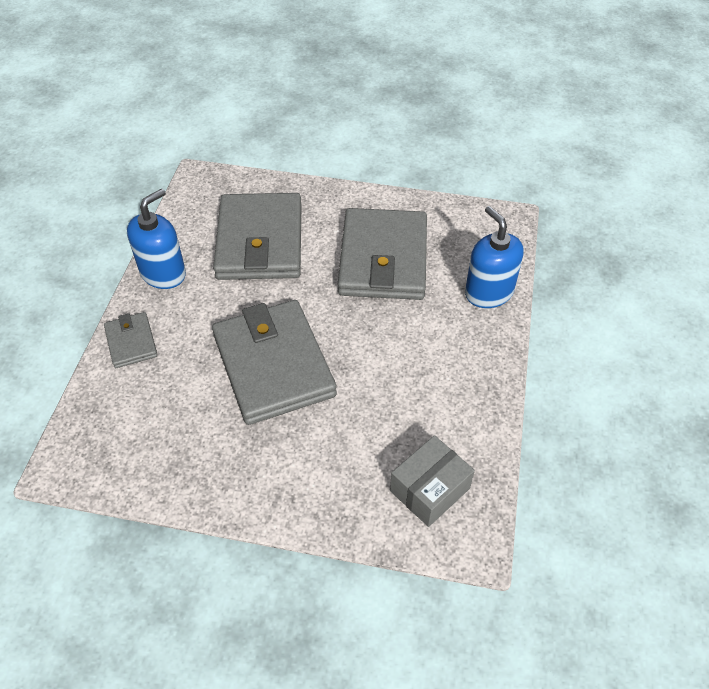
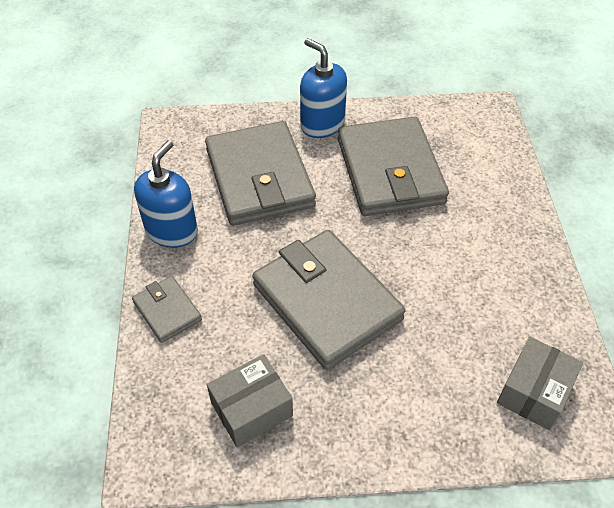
camera: 15 degrees left, 0 degrees up
(168, 443) = (251, 409): none -> grey box
(488, 292) = (504, 184): blue soap dispenser -> blue soap dispenser (322, 124)

